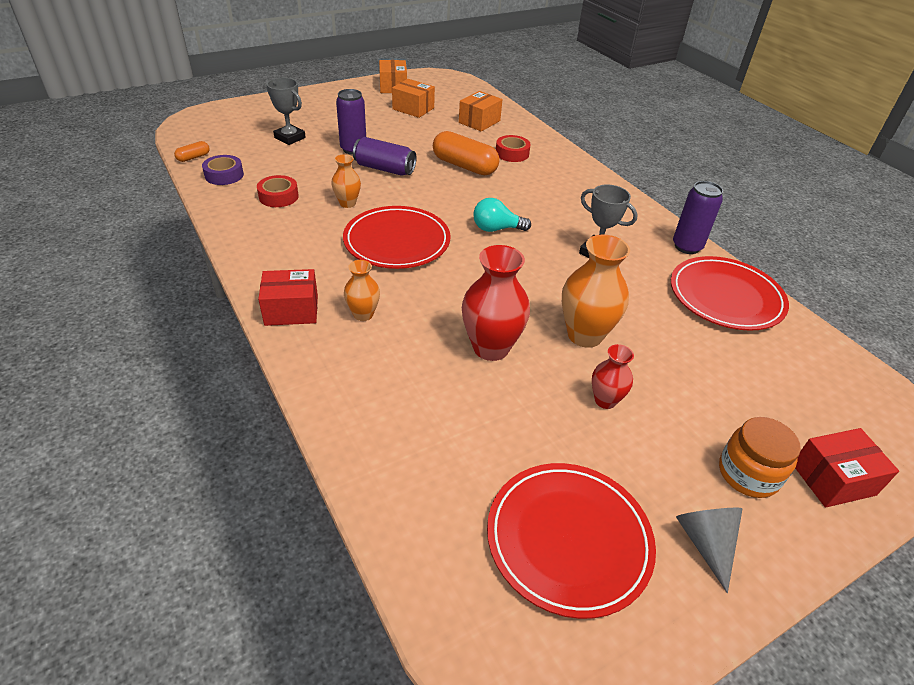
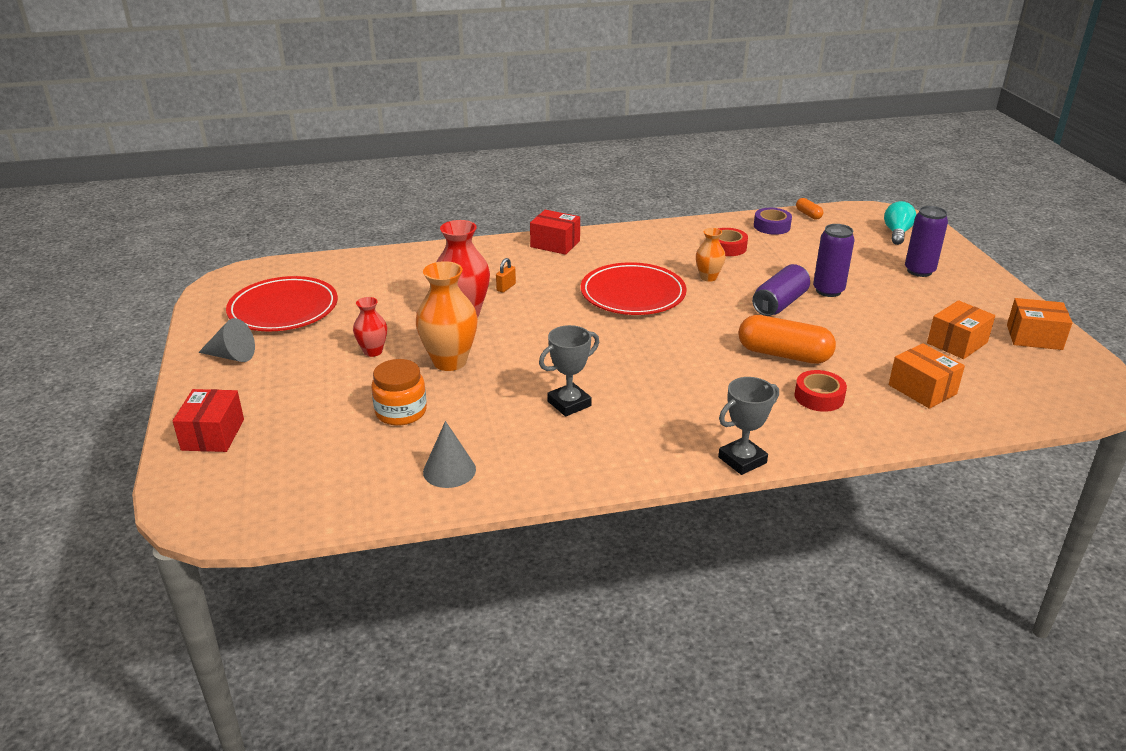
camera: 110 degrees right, 10 degrees down
(290, 138) = (855, 259): grey trophy -> grey trophy (742, 460)
(291, 310) = (555, 244): red box -> red box turned 75 degrees counterclockwise
(363, 314) = (535, 269): orange vase -> none
(416, 328) = (506, 287): none -> orange padlock
(464, 166) = (784, 354): orange capsule -> orange capsule turned 60 degrees clockwise
(496, 229) = (637, 350): turquoise light bulb -> turquoise light bulb (897, 233)
(687, 246) = (554, 477): purple can -> purple can (919, 271)
(725, 297) = (449, 470): red plate -> grey cone
(748, 474) = (256, 394): orange jar -> orange jar (401, 412)

